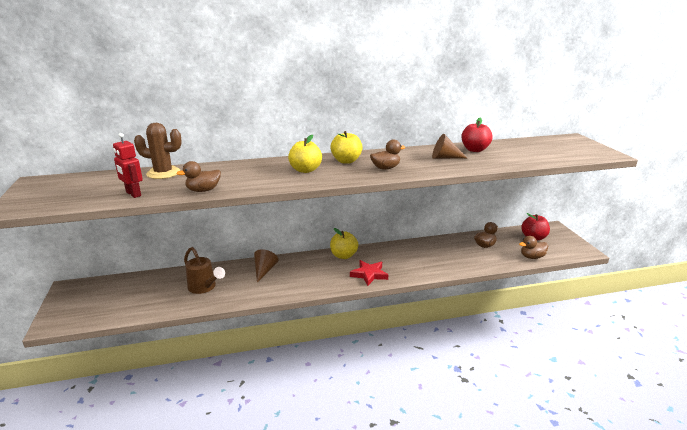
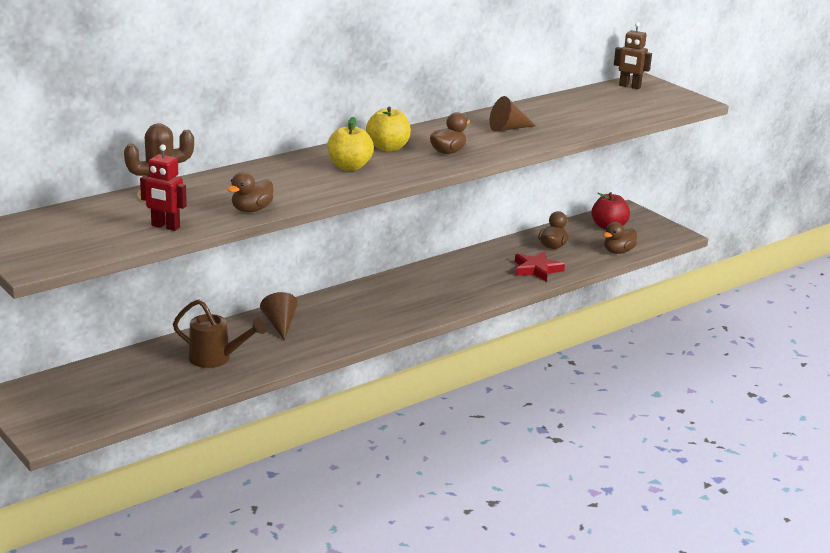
camera: 25 degrees left, 0 degrees up
(343, 256) = (374, 289): yellow apple -> none
(369, 274) = (428, 305): red star -> red star (537, 269)
(475, 150) = (536, 112): red apple -> none
(560, 140) = (629, 86): none -> brown robot

